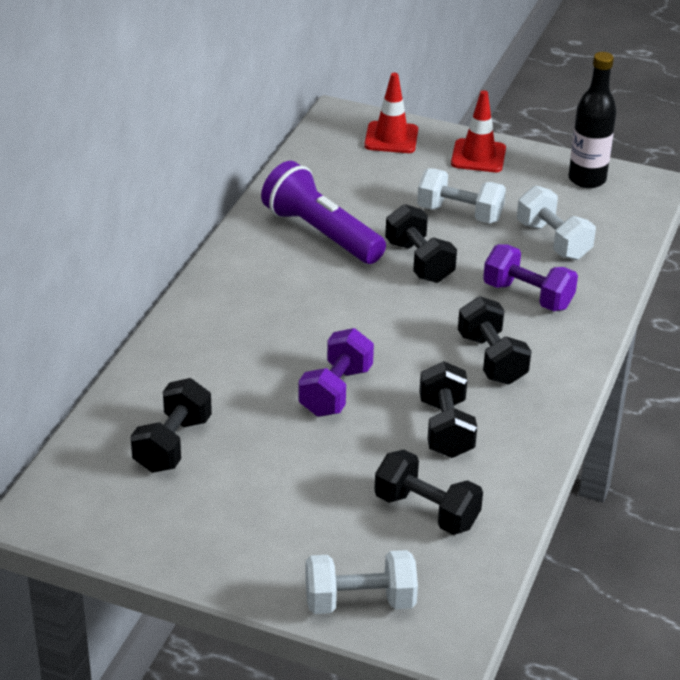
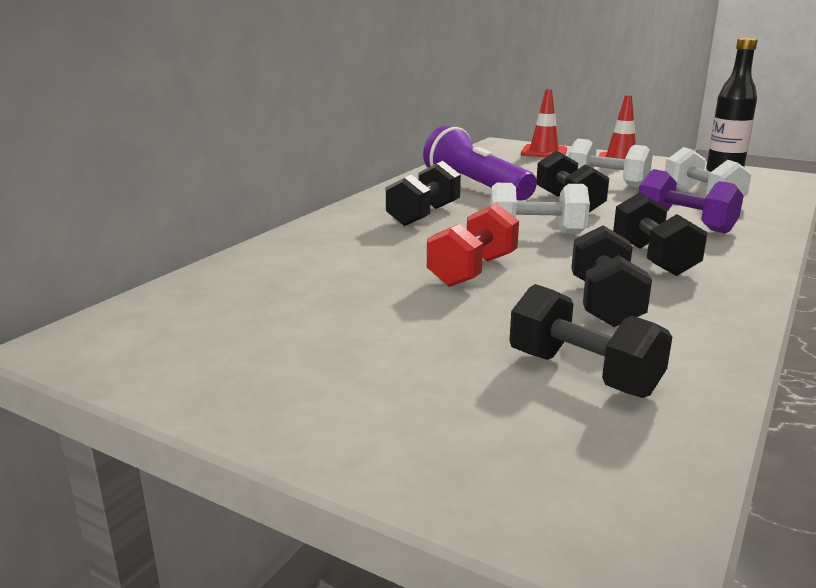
camera: 10 degrees right, 15 degrees down
(173, 444) = (269, 297): black dumbbell -> black dumbbell (424, 215)
(335, 391) = (472, 271): purple dumbbell -> red dumbbell
(360, 602) = (473, 472): white dumbbell -> white dumbbell (536, 233)

